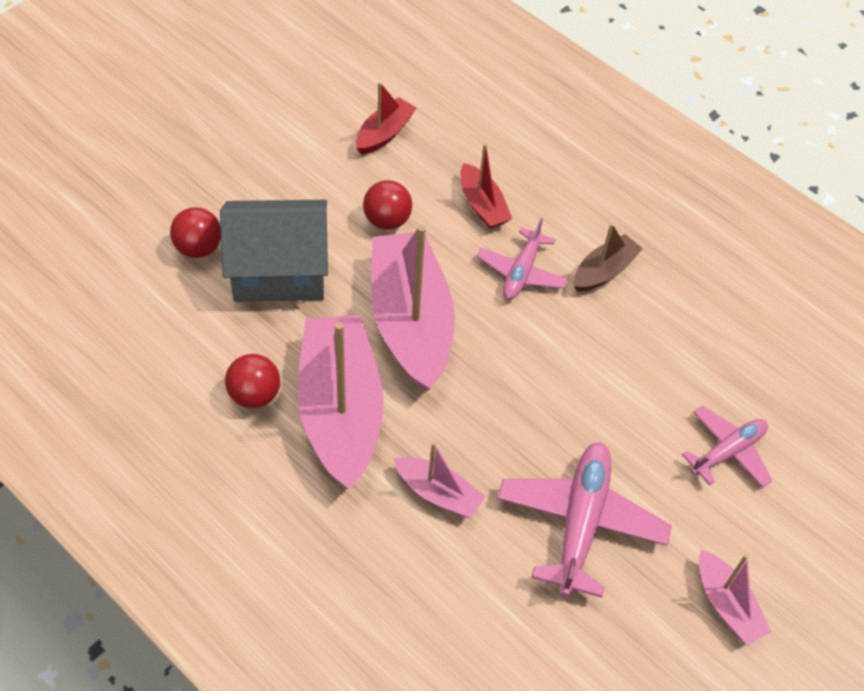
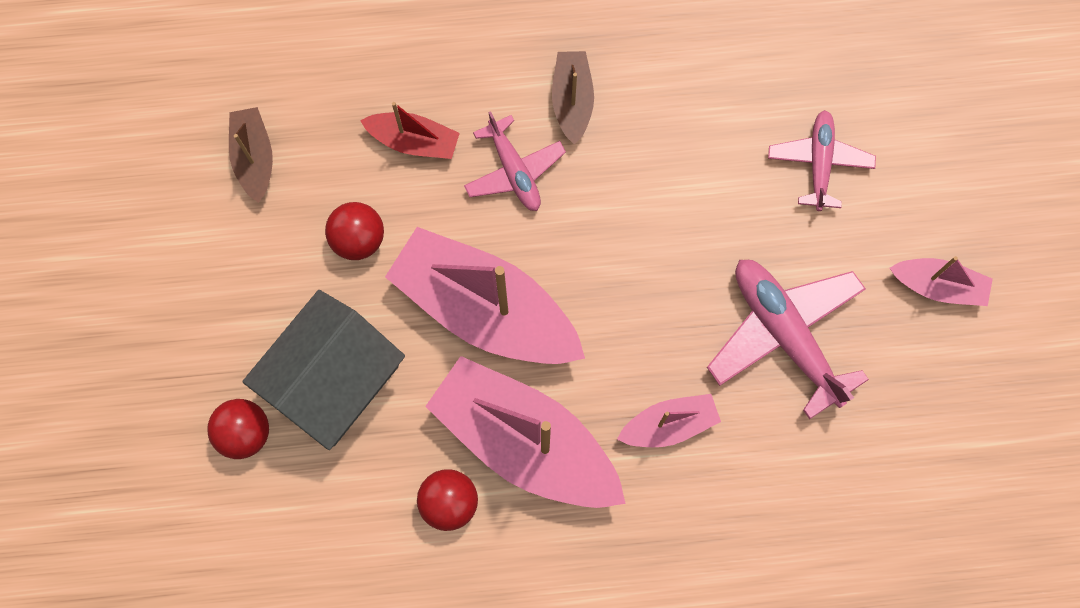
camera: 45 degrees left, 20 degrees up
(384, 134) = (254, 158): red boat -> brown boat

